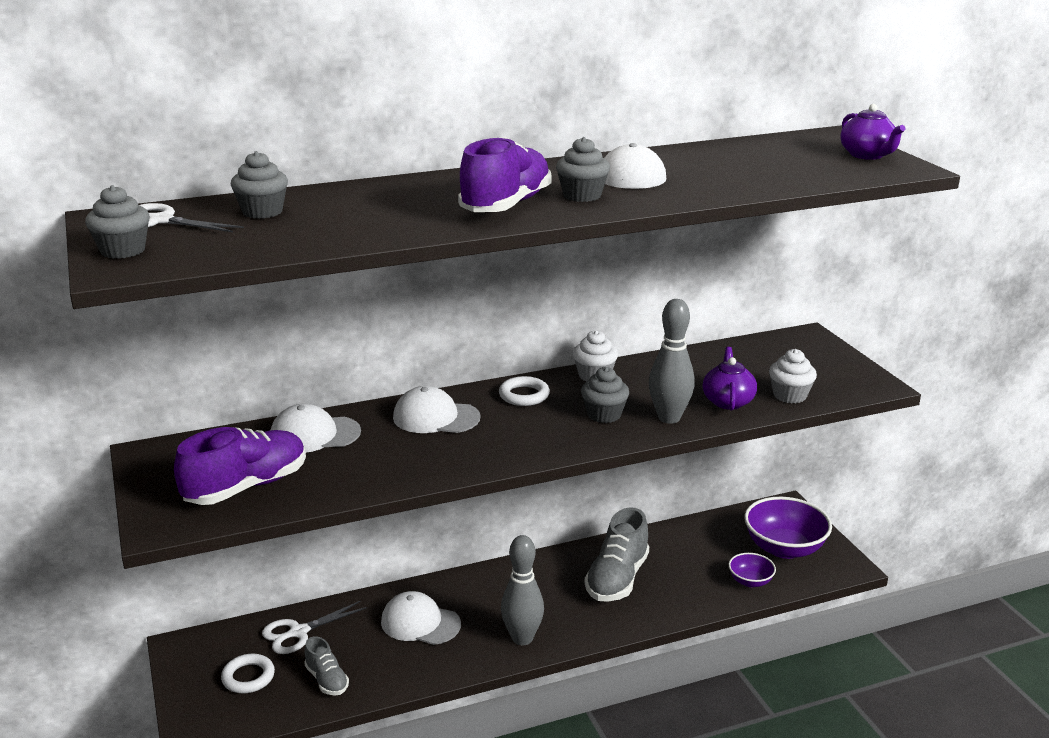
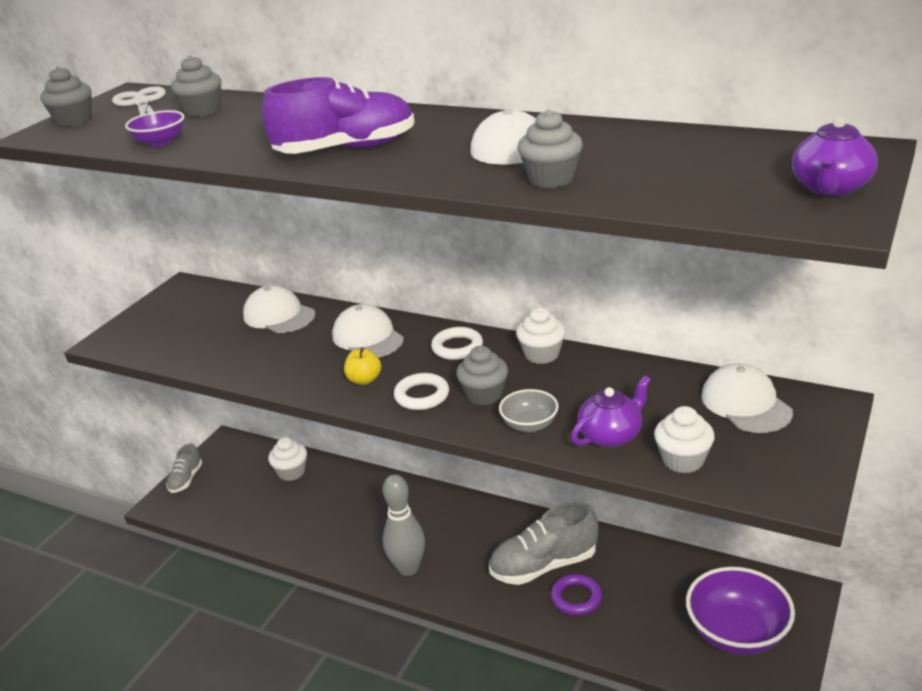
camera: 50 degrees right, 5 degrees up
(246, 487) = (184, 336): purple shoe -> none
(248, 677) = (228, 486): white ring -> white ring (422, 395)
(299, 632) = (291, 472): white scissors -> white cupcake
(327, 680) = (261, 517): grey shoe -> grey shoe (186, 479)
(420, 623) = (363, 511): white cap -> white cap (746, 404)
(494, 444) = (364, 380): none -> yellow apple
(582, 195) = (422, 156): grey cupcake -> grey cupcake (551, 179)
(667, 585) = (576, 598): none -> purple ring
(669, 418) = (529, 425): grey bowling pin -> grey bowl
(750, 581) = (654, 643): purple bowl -> purple bowl (160, 142)

